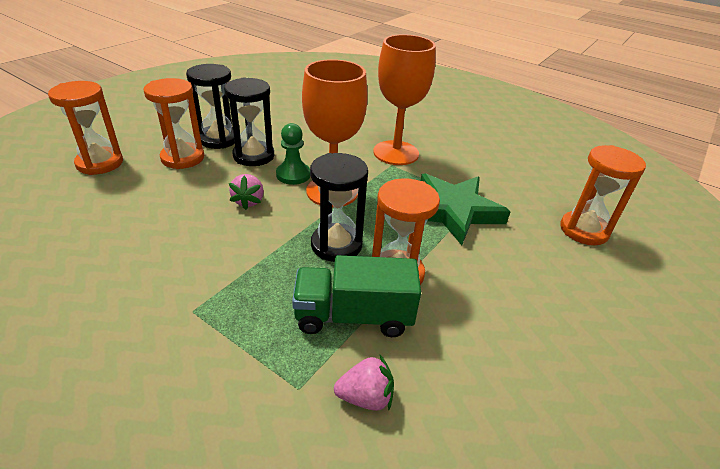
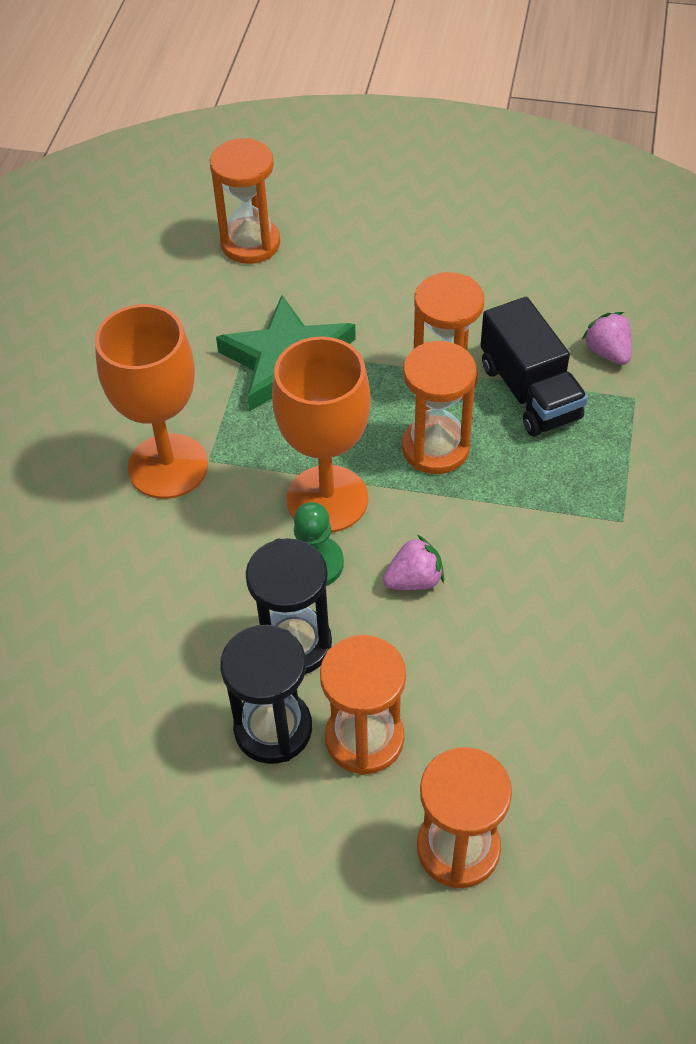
camera: 110 degrees left, 15 degrees up
(336, 245) = (435, 448): black hourglass -> orange hourglass
(354, 316) = (529, 392): green truck -> black truck

